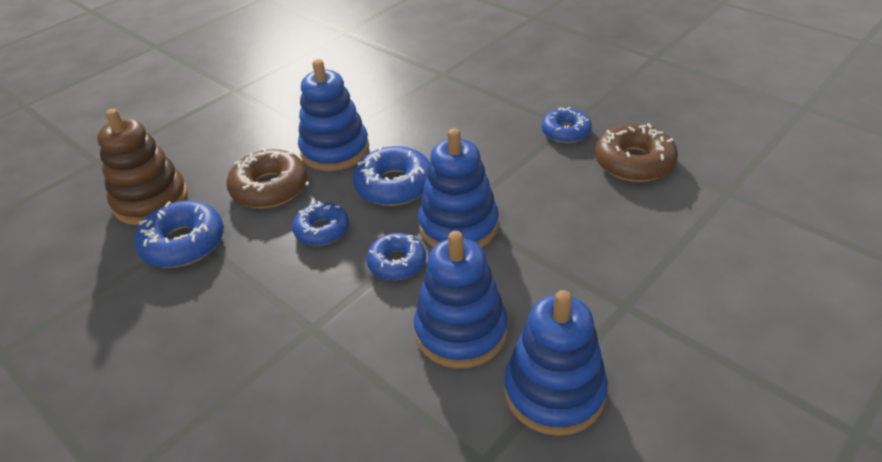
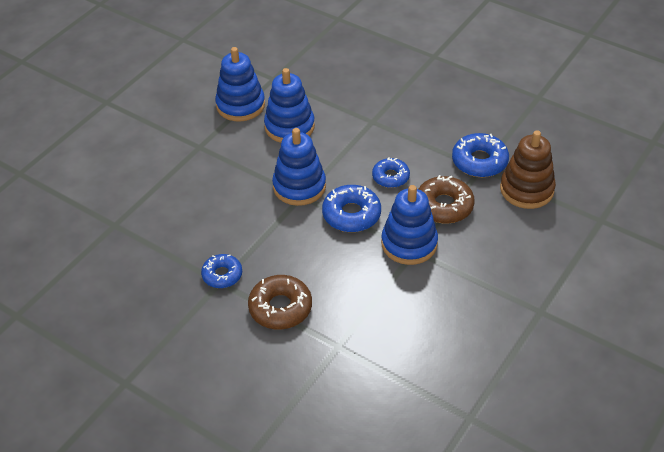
camera: 170 degrees right, 5 degrees up
(397, 263) = (334, 160): blue donut -> none
(634, 162) = (173, 247): brown donut -> brown donut (280, 308)

